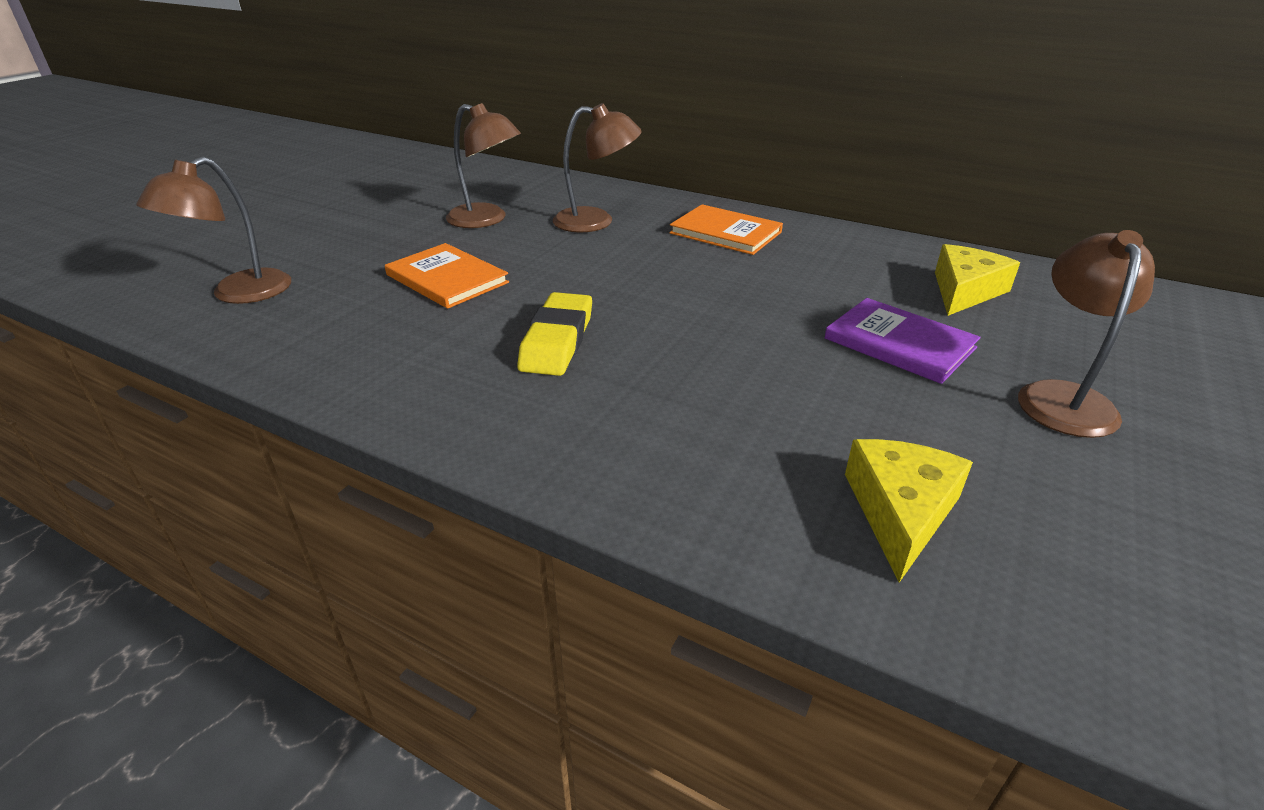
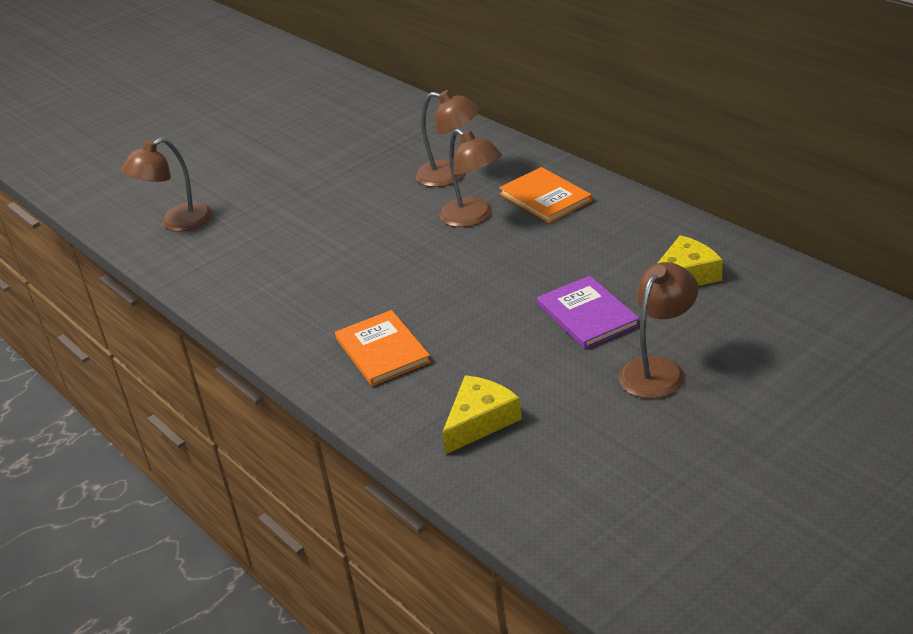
camera: 25 degrees right, 0 degrees up
(446, 279) = (312, 223): orange book -> orange book (382, 350)
(486, 220) = (368, 166): brown lamp -> brown lamp (473, 217)
(557, 341) = (358, 284): yellow eraser -> none

